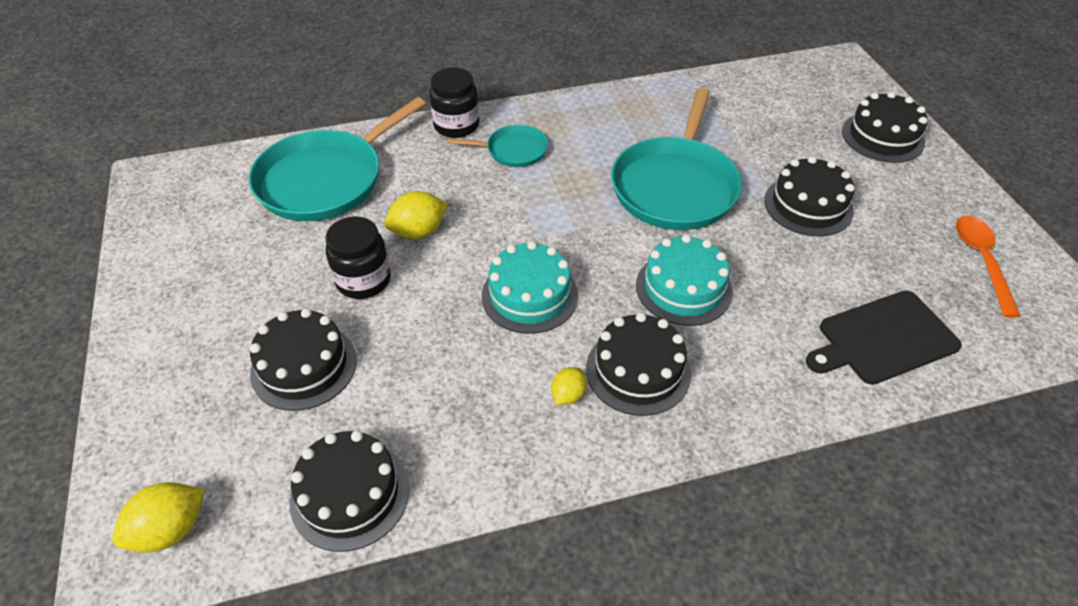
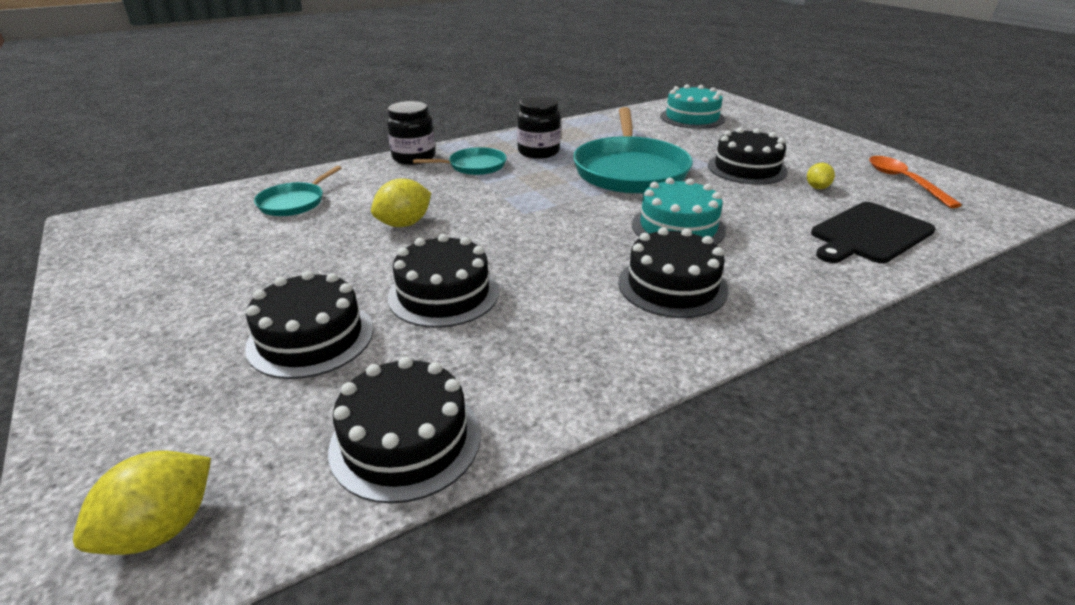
camera: 15 degrees left, 15 degrees down
(326, 179) = (294, 202): turquoise pan -> turquoise pan, size x0.50
(363, 280) = (358, 264): black jar -> black jar (538, 152)
(529, 295) = (537, 251): turquoise cake -> turquoise cake (692, 118)
(568, 395) = (614, 314): yellow lemon -> yellow lemon (817, 188)
(882, 137) = (774, 129): black cake -> black cake (443, 294)

